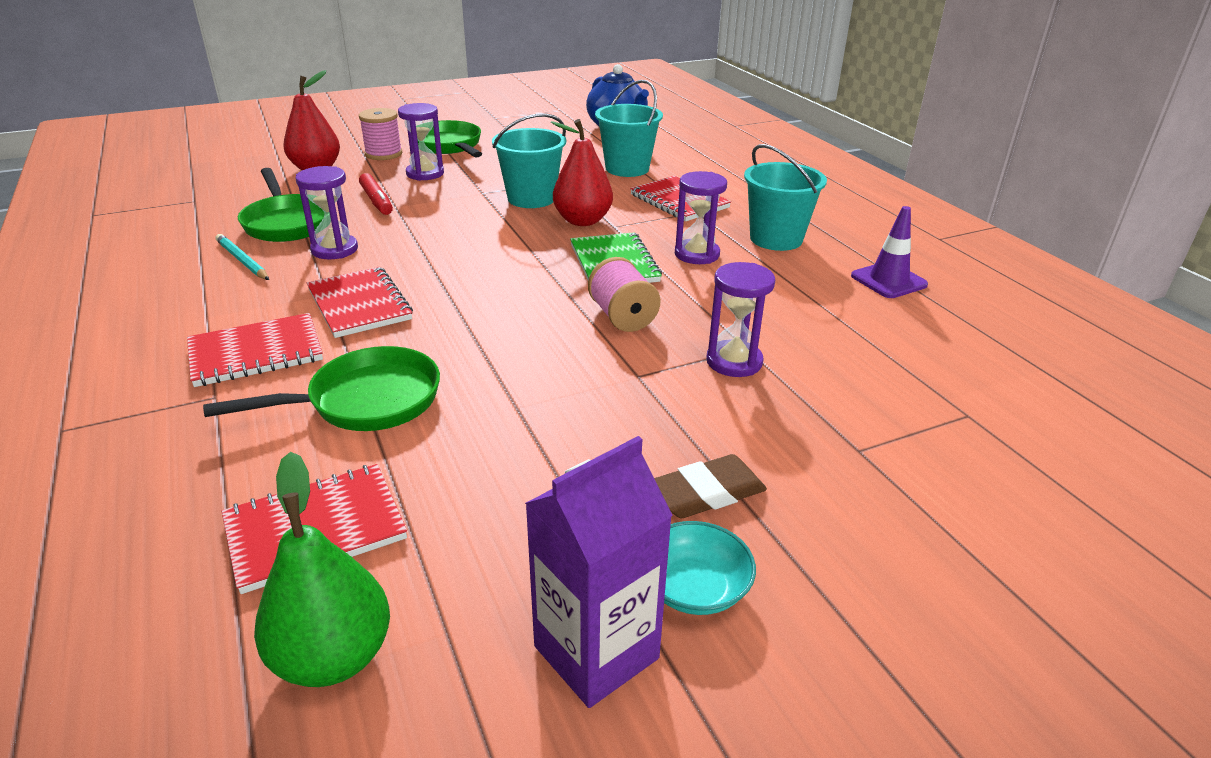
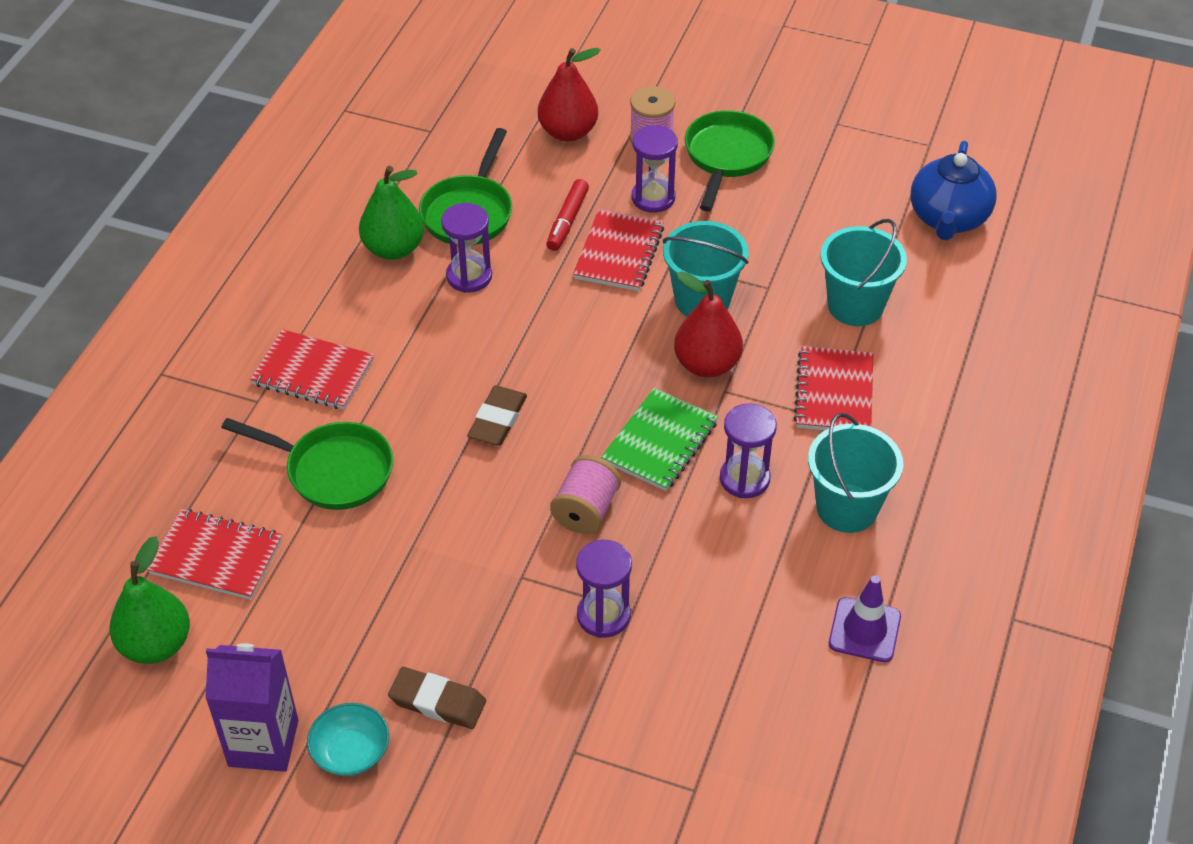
camera: 45 degrees right, 15 degrees up
(242, 260) = (394, 249): turquoise pencil -> green pear
(359, 305) = (421, 362): red notebook -> red notebook (618, 253)
(475, 305) = (498, 419): none -> brown eraser

